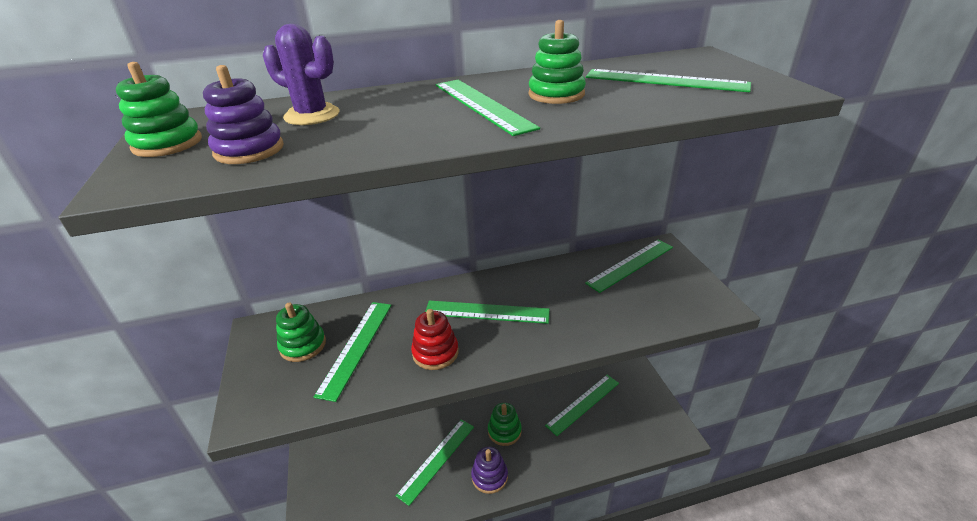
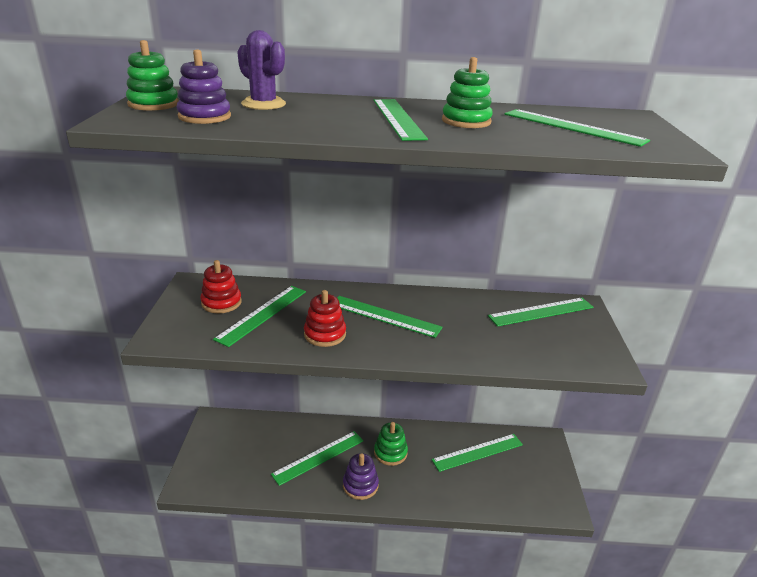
camera: 15 degrees right, 5 degrees down
(303, 345) = (221, 303): green stacking toy -> red stacking toy

